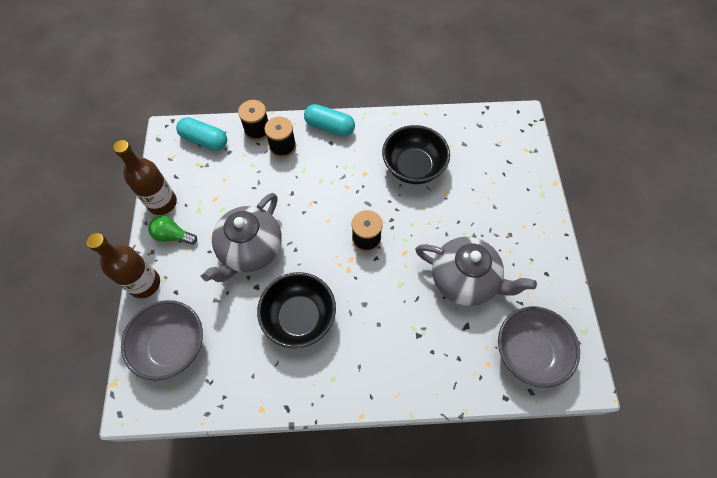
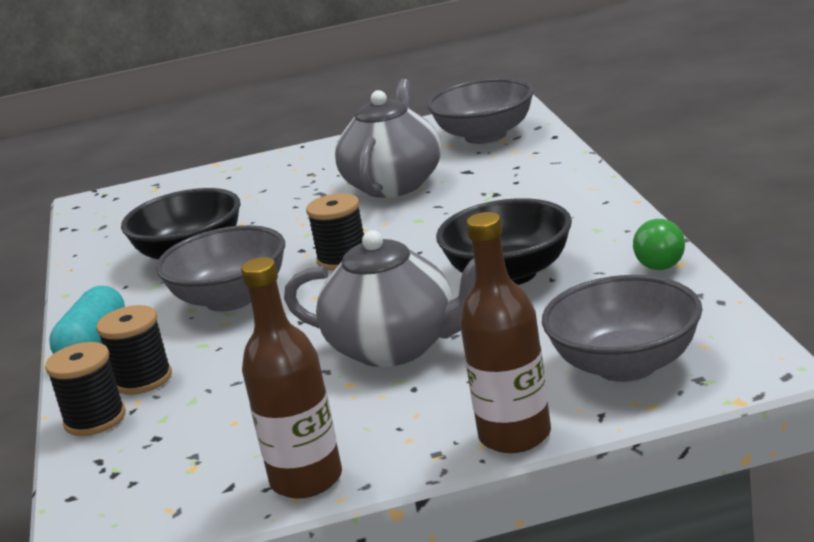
camera: 95 degrees left, 40 degrees down
(173, 236) = (389, 439): green light bulb -> green light bulb (660, 261)
(204, 140) = (121, 478): turquoise capsule -> none
(346, 183) = (231, 299): none -> grey bowl

